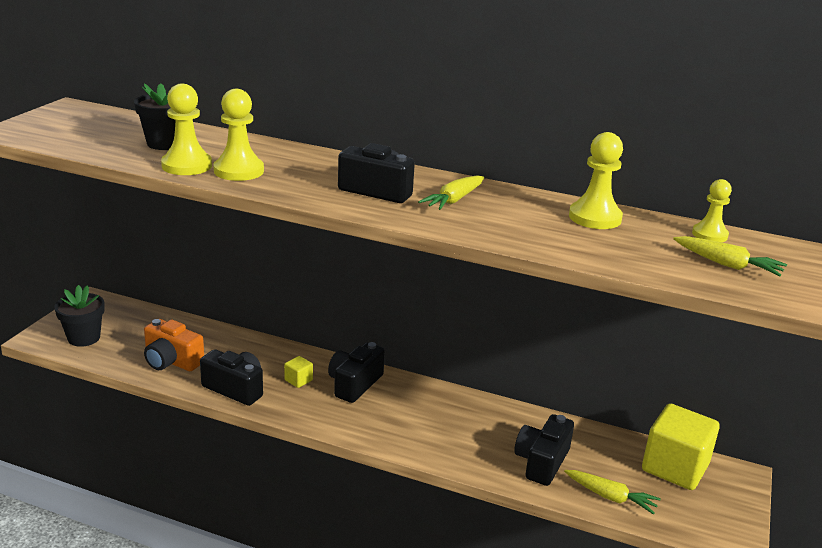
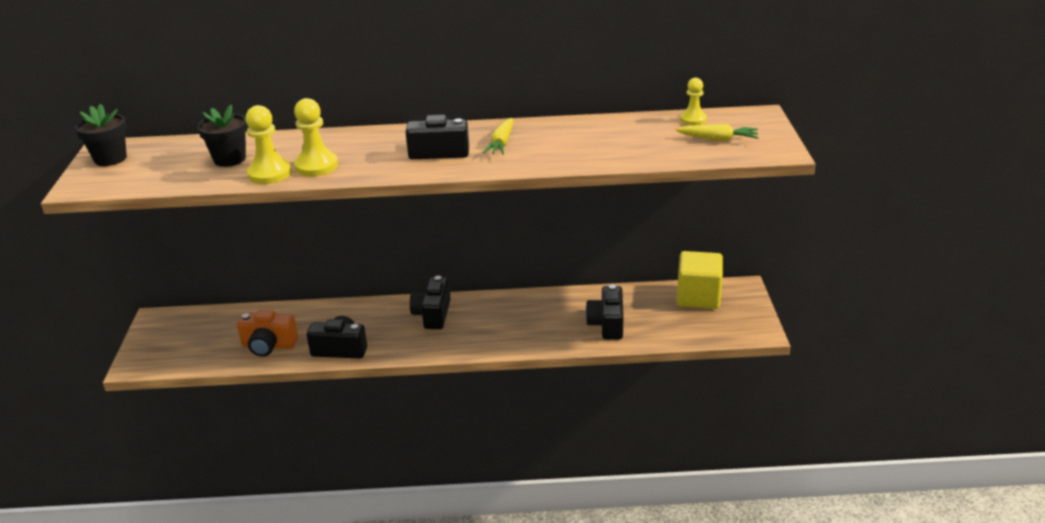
camera: 20 degrees left, 5 degrees up
(84, 338) = (175, 352): black flower pot -> black flower pot (110, 159)
(298, 380) = (386, 326): yellow cube -> none
(595, 218) = (609, 128): yellow pawn -> none
(610, 497) = (667, 332): yellow carrot -> none

